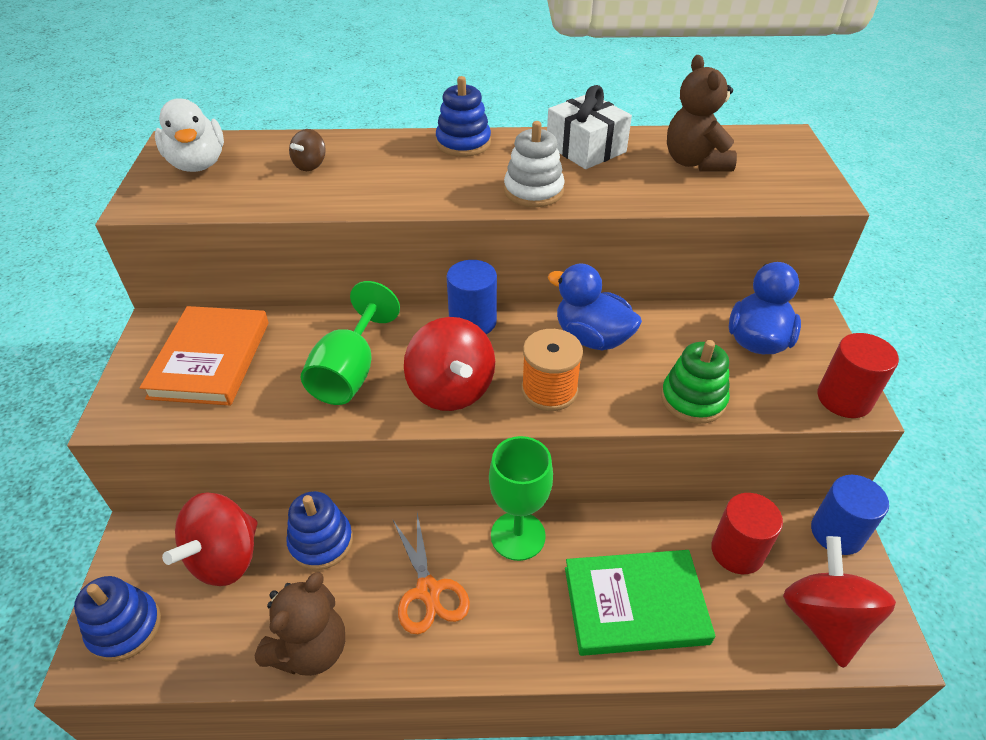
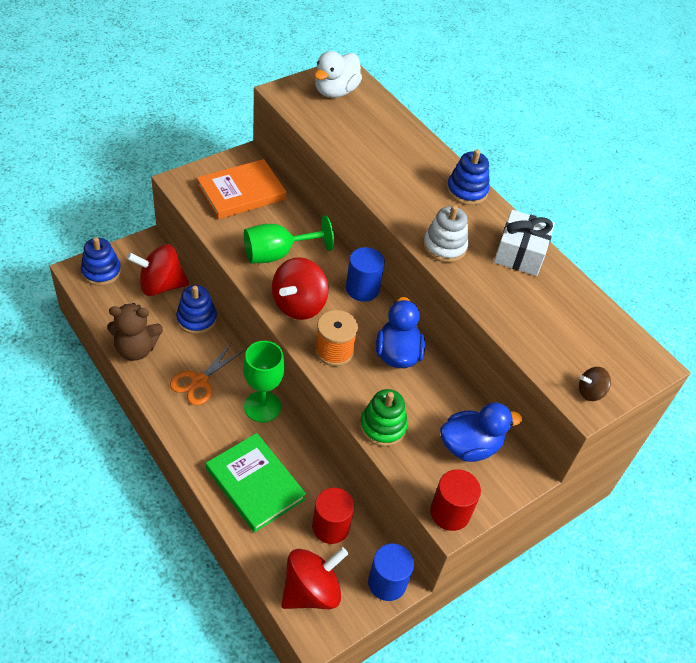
camera: 50 degrees right, 5 degrees up
(310, 165) = (377, 136): brown spinning top -> brown spinning top (590, 392)
(695, 162) = (560, 318): brown teddy bear -> none

